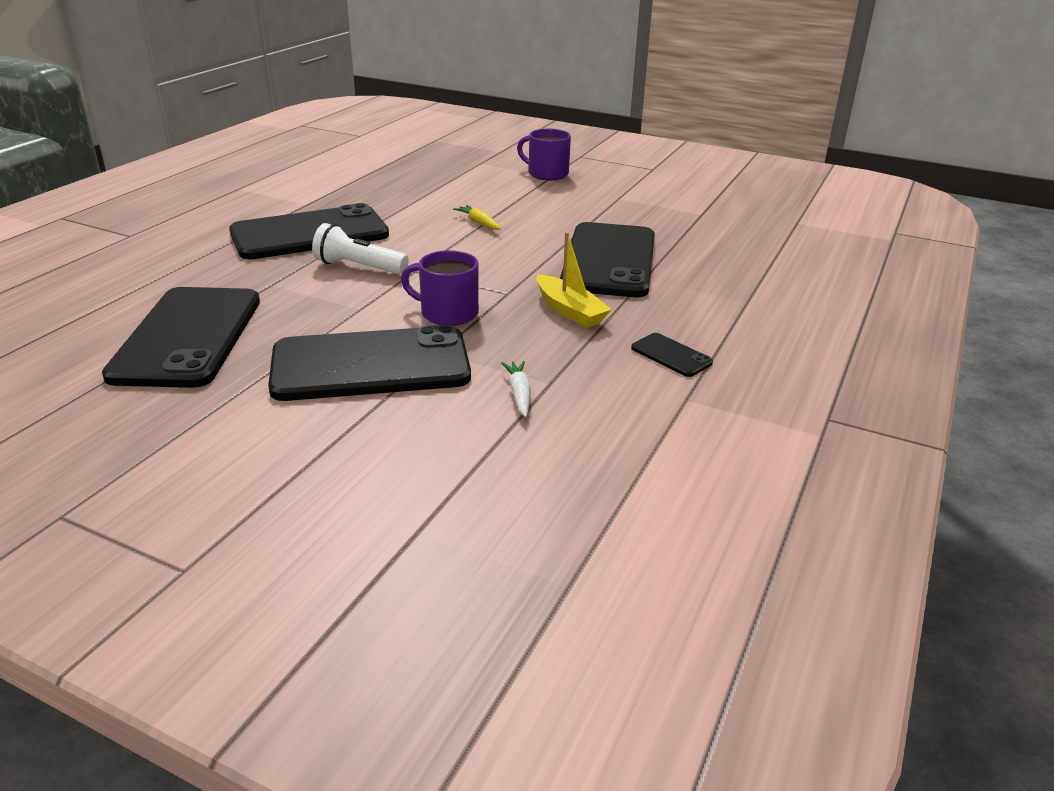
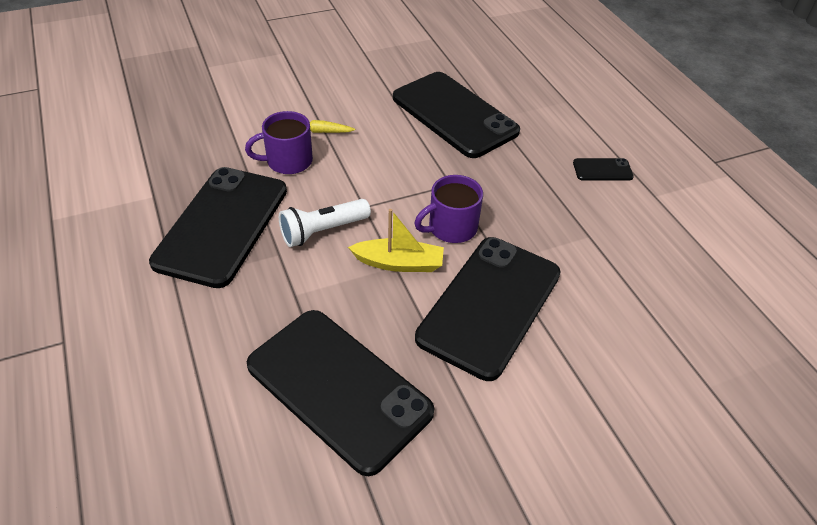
camera: 50 degrees left, 15 degrees up
(519, 394) = (592, 257): white carrot -> none
(547, 174) = (276, 52): purple mug -> purple mug (288, 161)
(570, 311) = (506, 173): yellow boat -> yellow boat (399, 263)

